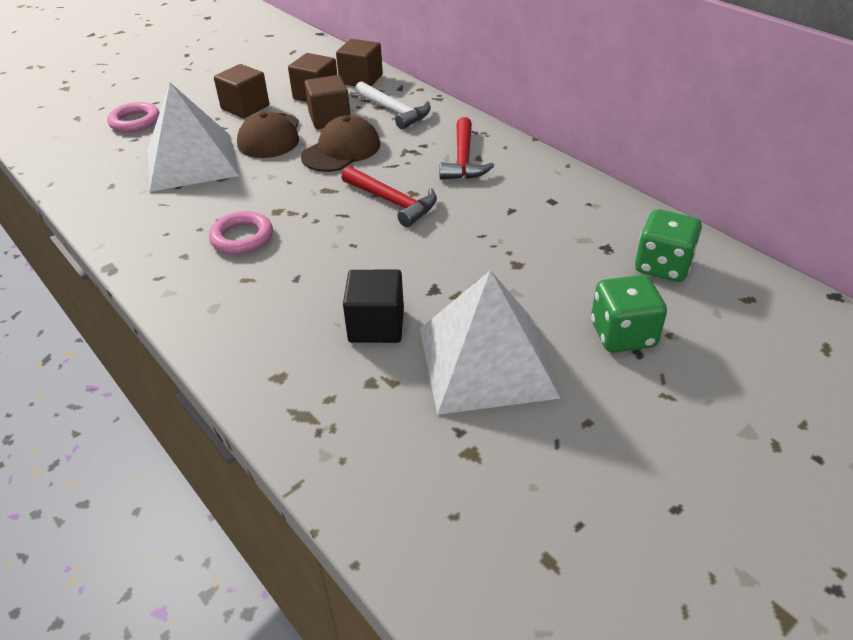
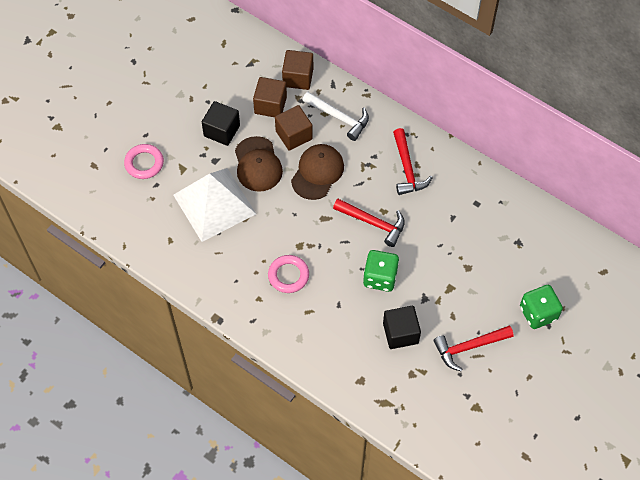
camera: 15 degrees left, 20 degrees up
(245, 107) = (222, 131): brown cube -> black cube
(486, 361) = (469, 347): white pyramid -> red hammer
(662, 266) = (553, 253): green dice -> green dice (380, 277)

